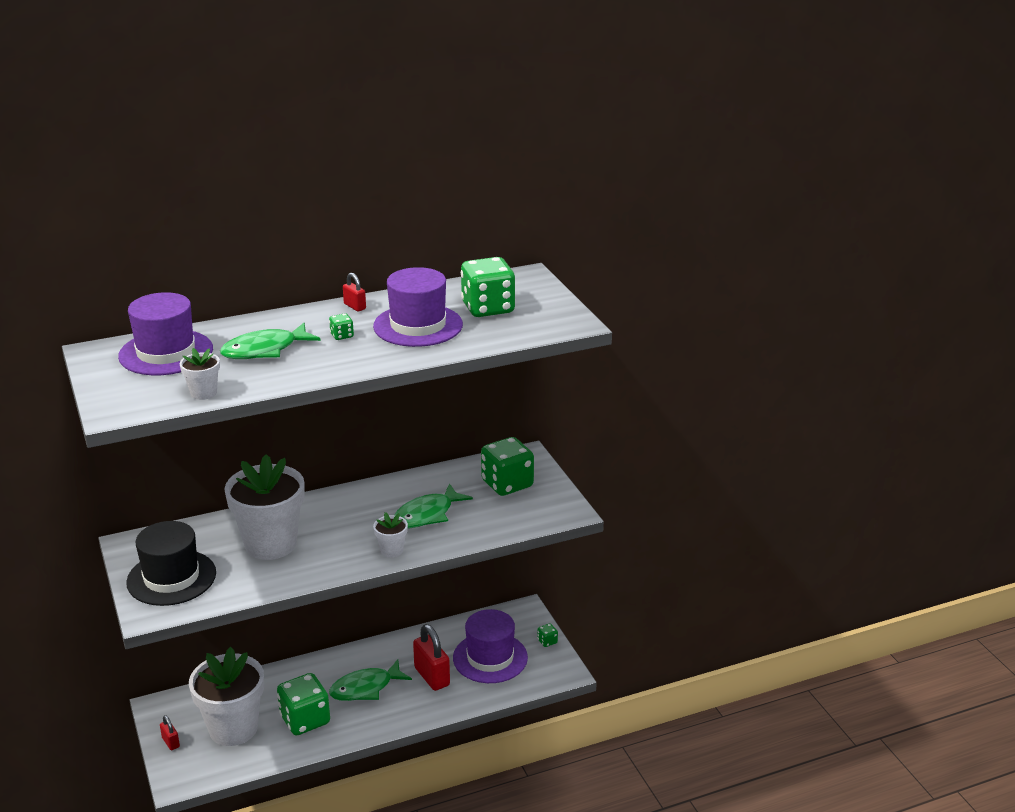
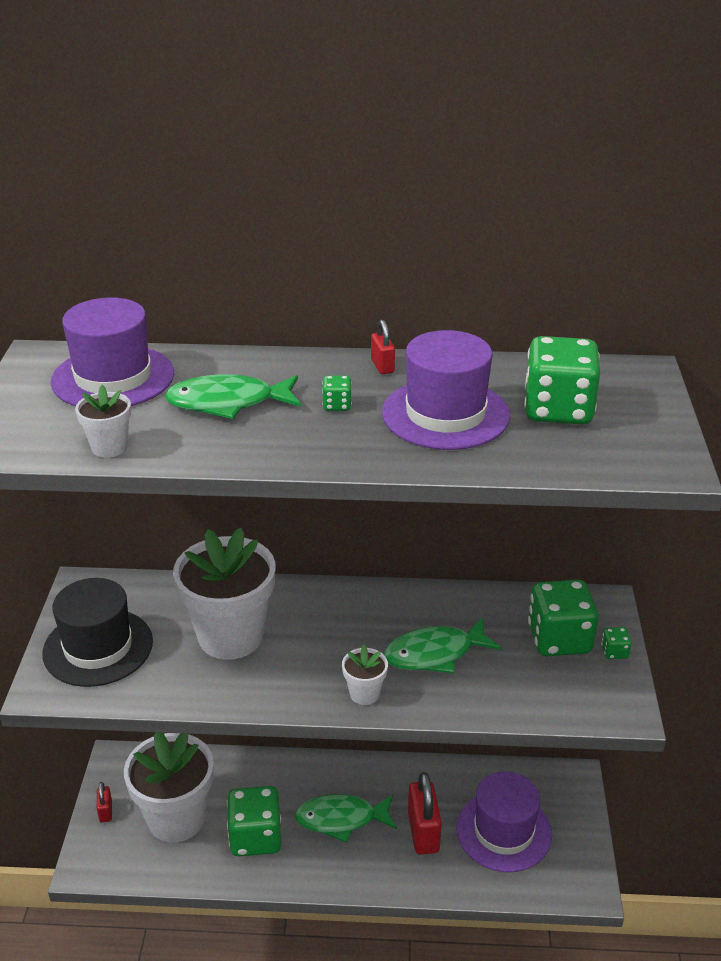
camera: 25 degrees right, 5 degrees up
(547, 641) = (584, 833): green dice -> green dice (614, 652)

